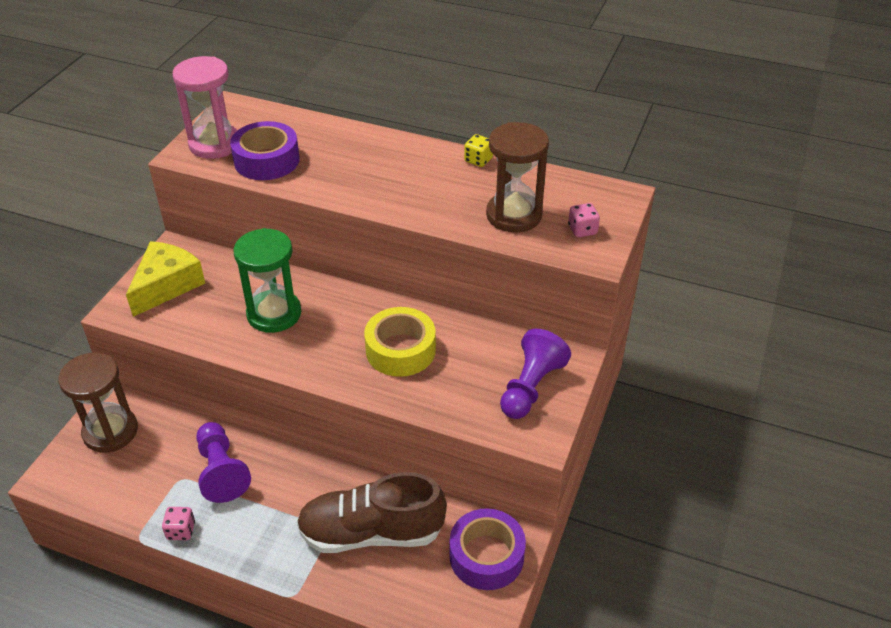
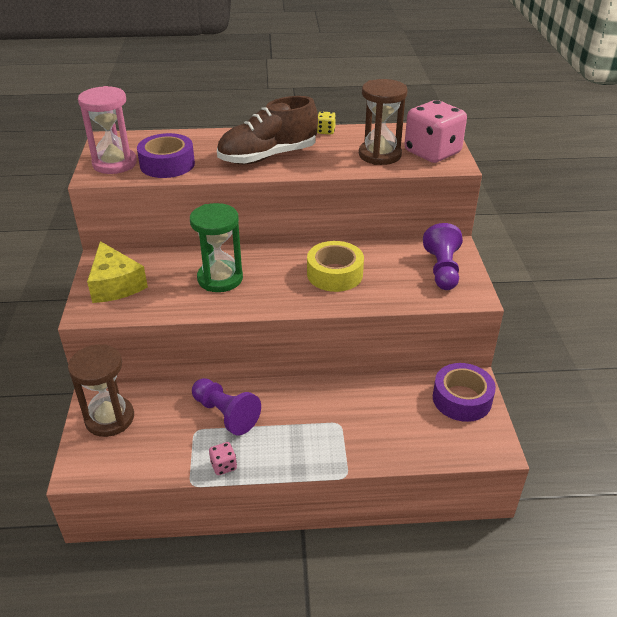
camera: 25 degrees left, 5 degrees down
(167, 285) = (115, 284): yellow cheese -> yellow cheese turned 150 degrees clockwise
(371, 533) = (371, 414): brown shoe -> brown shoe (268, 156)
(582, 230) = (432, 152): pink dice -> pink dice, size x2.42

